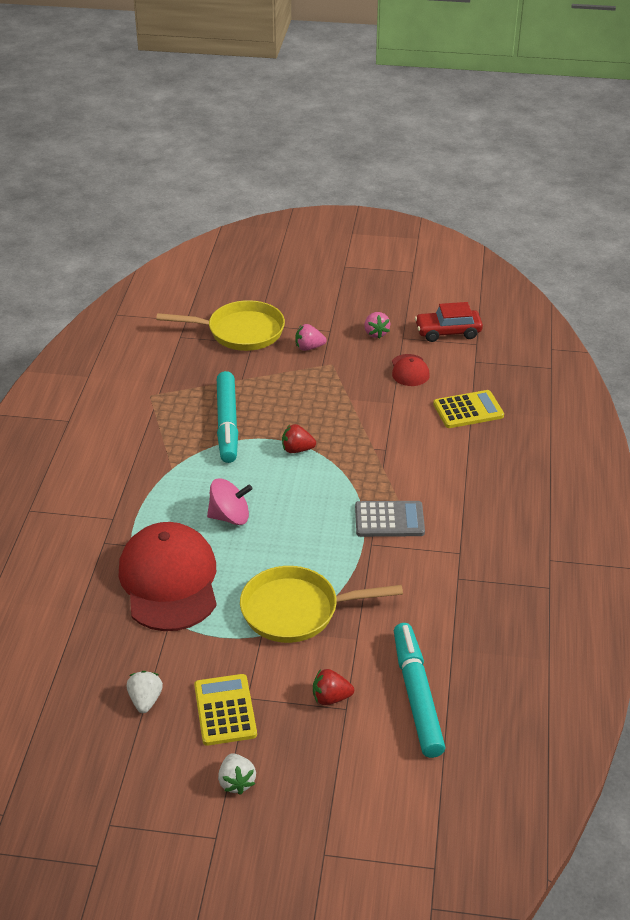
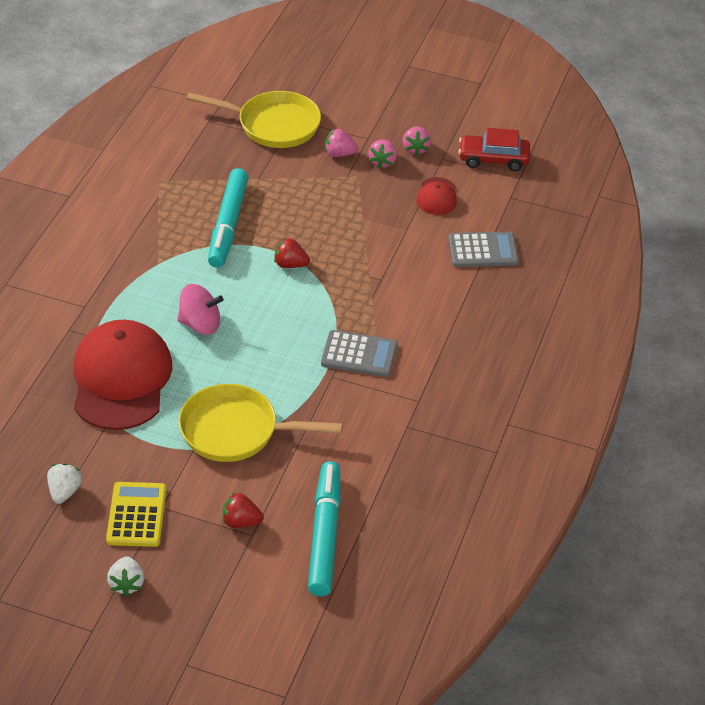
camera: 10 degrees right, 5 degrees up
(350, 348) = (382, 162): none -> pink strawberry
(468, 410) = (483, 250): yellow calculator -> grey calculator

